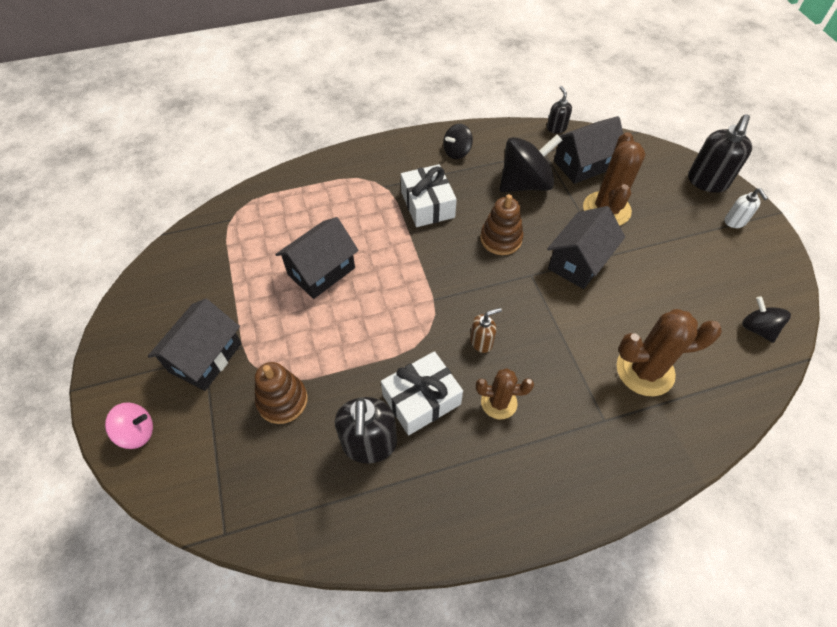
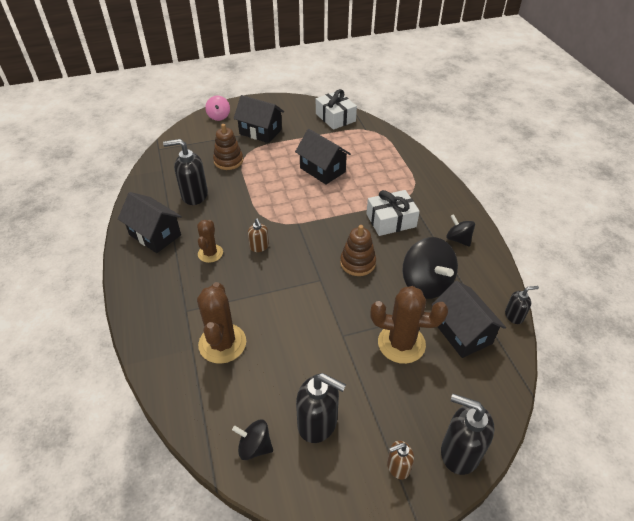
camera: 90 degrees right, 10 degrees down
(421, 399) = (219, 216): white gift -> white gift (335, 117)
(578, 262) = (334, 313): black house -> black house (155, 235)
(714, 277) = (318, 423): none -> black soap dispenser
(735, 222) = (398, 467): white soap dispenser -> brown soap dispenser
(757, 328) = (254, 446): black spinning top -> black spinning top turned 135 degrees counterclockwise

